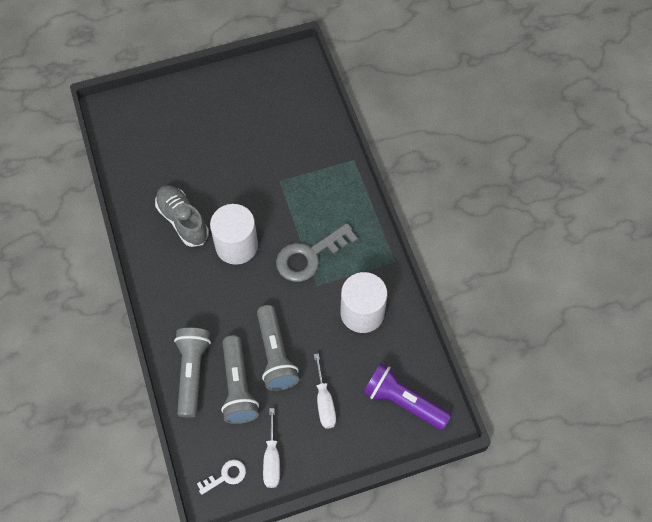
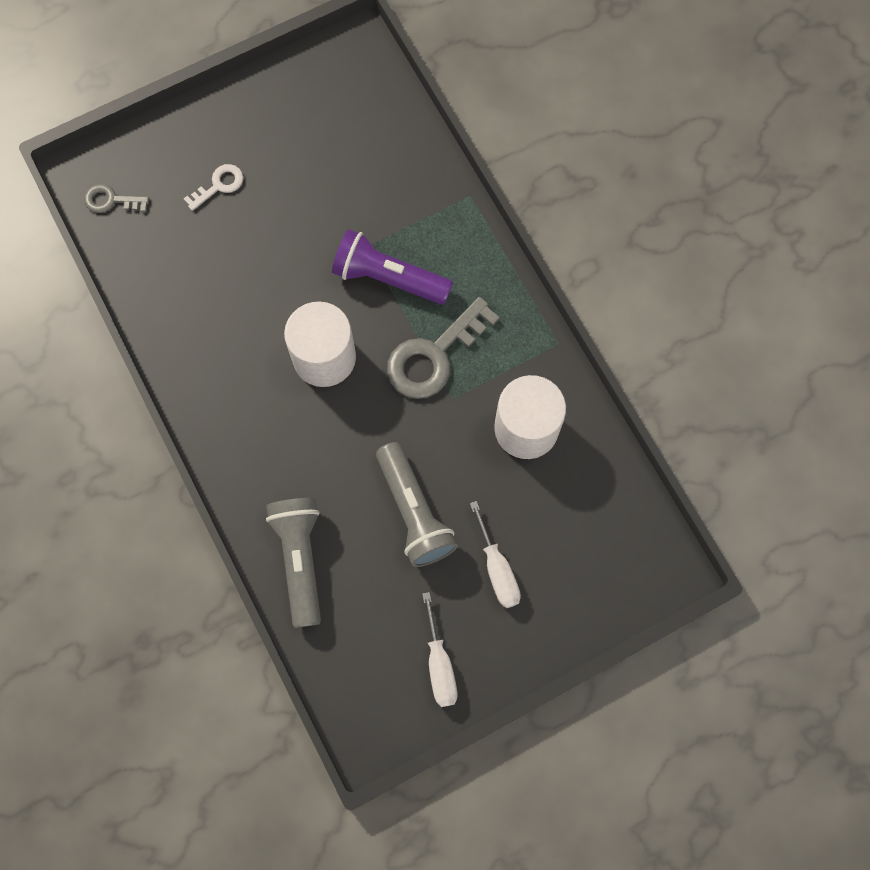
camera: 10 degrees left, 10 degrees up
(121, 128) = (111, 200): none -> grey key
(183, 220) = (236, 332): grey shoe -> none
(226, 476) = (379, 700): white key -> white key (219, 185)
(238, 386) = (370, 568): grey flashlight -> none
(403, 401) = (607, 549): purple flashlight -> purple flashlight (388, 278)

